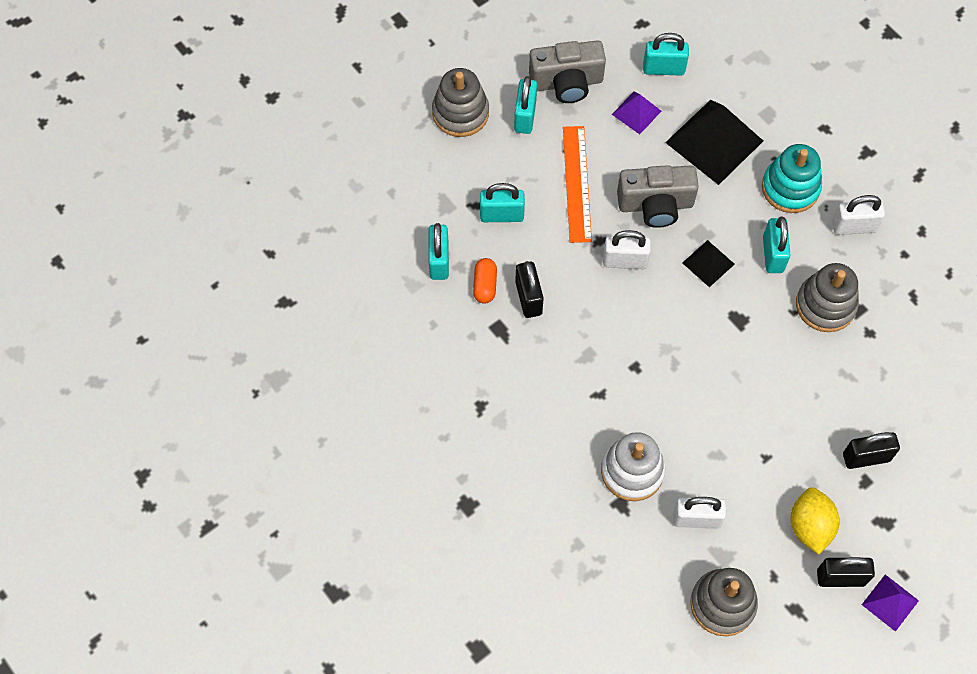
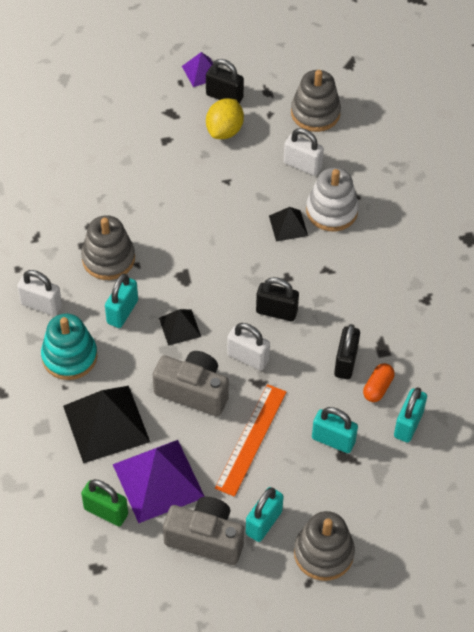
camera: 155 degrees left, 10 degrees down
(636, 112) = (158, 480): purple pyramid -> purple pyramid, size x1.94
(663, 68) = (106, 512): turquoise padlock -> green padlock
(668, 430) = (288, 225): none -> black pyramid
(866, 457) = (154, 153): black padlock -> black padlock (276, 311)

